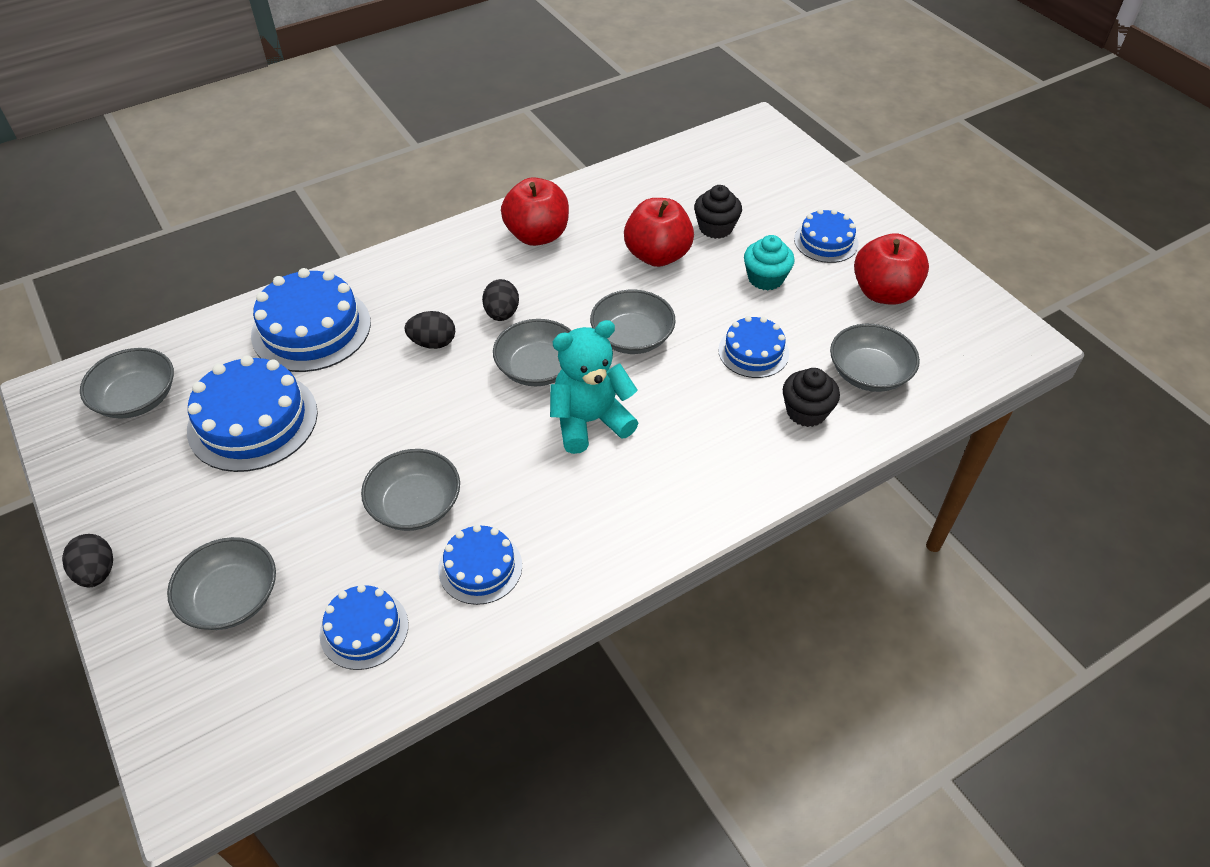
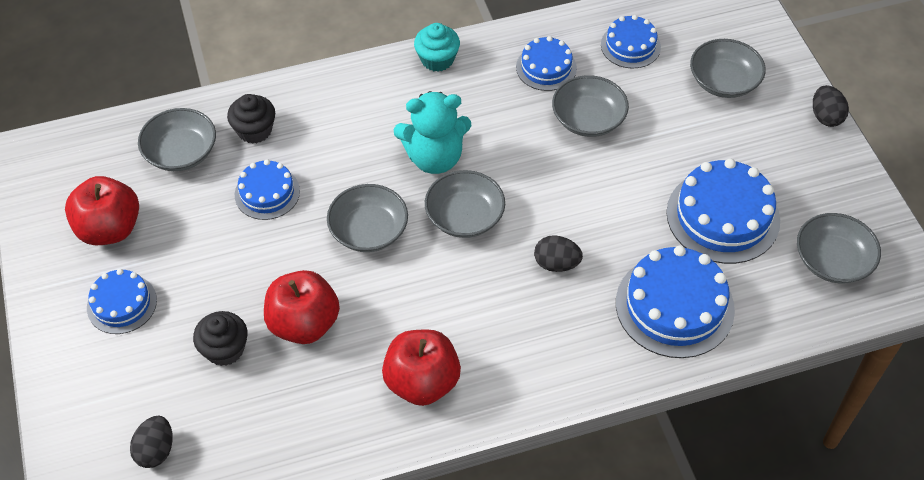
camera: 165 degrees left, 5 degrees up
(502, 314) = (484, 283): black egg -> black egg (156, 450)
(765, 278) = (210, 270): turquoise cupcake -> turquoise cupcake (437, 59)

